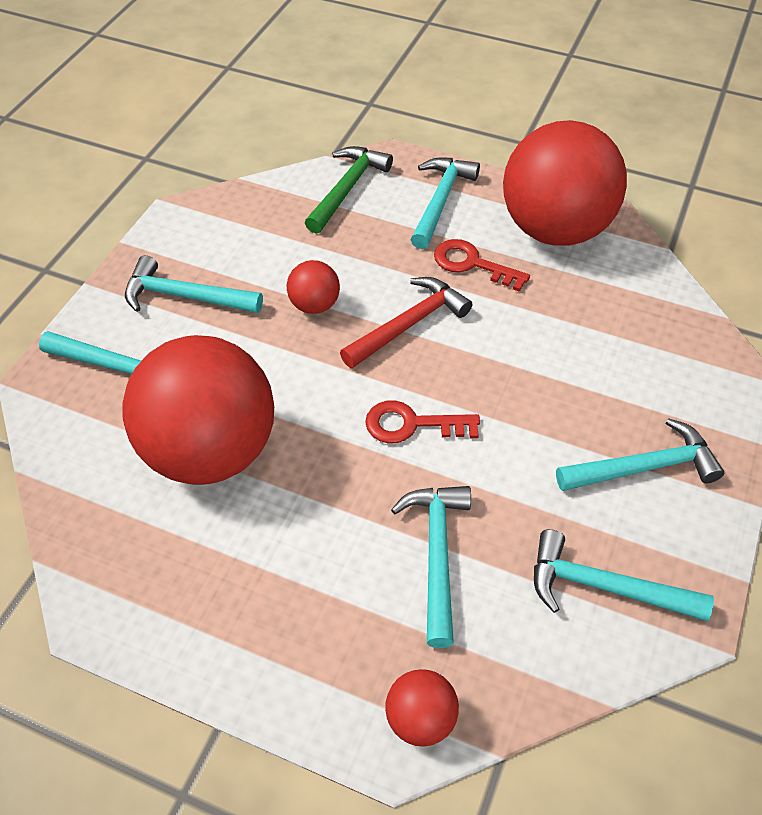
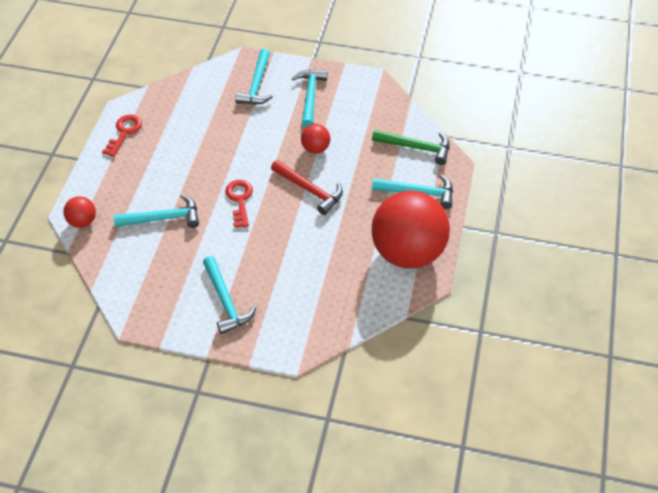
camera: 80 degrees right, 0 degrees up
(210, 451) = (212, 127): red ball -> none
(472, 264) = (365, 214): red key -> red key (124, 132)
(604, 587) = (151, 285): turquoise hammer -> none

